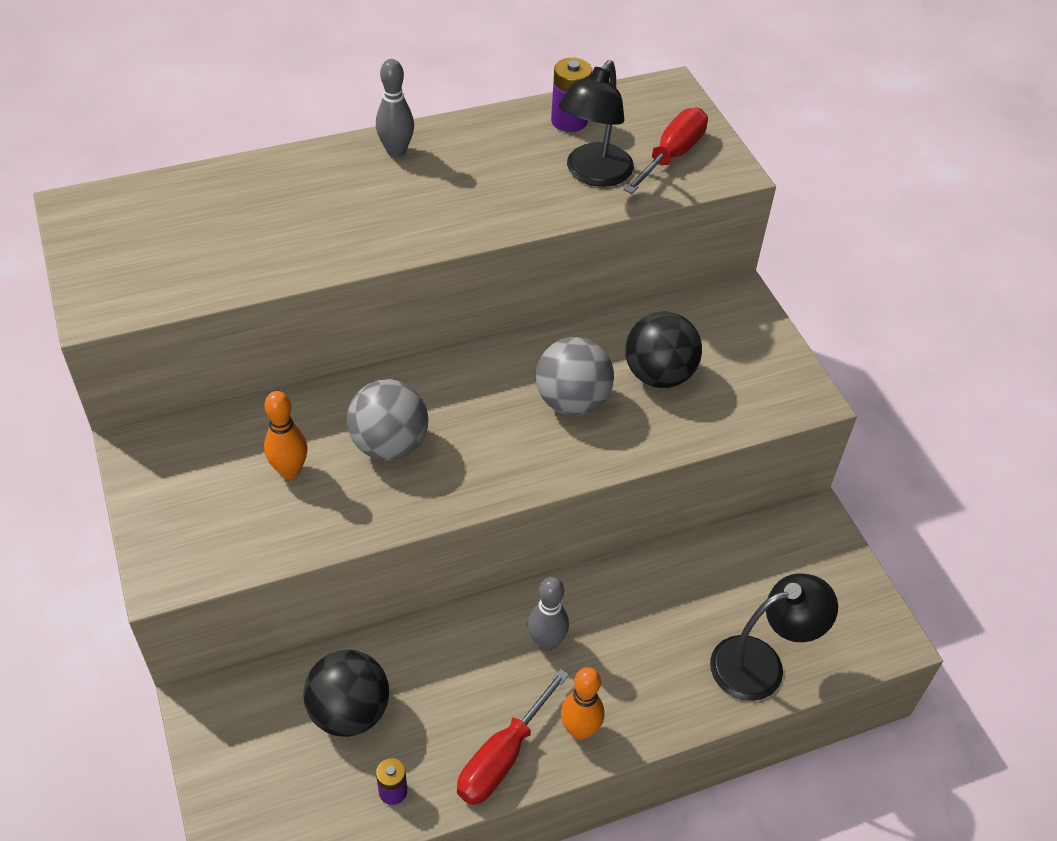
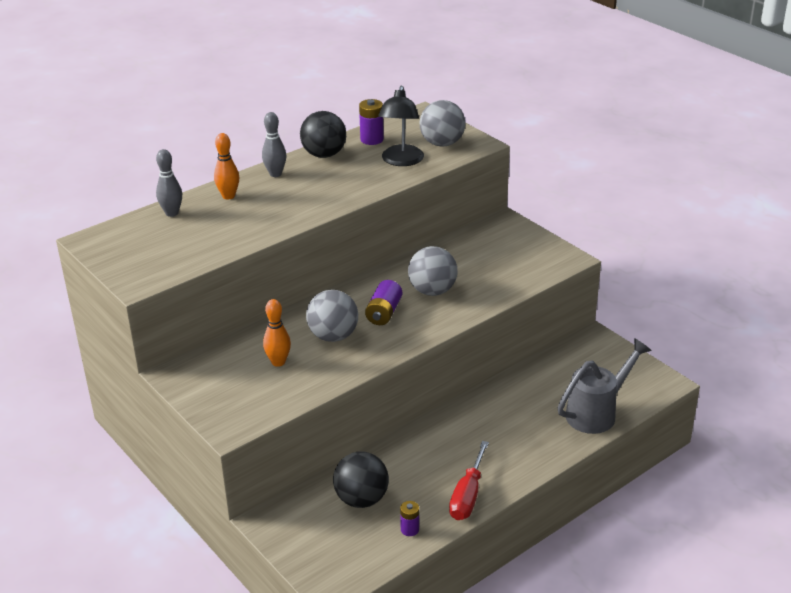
camera: 15 degrees left, 15 degrees down
(482, 422) = (384, 313): none -> purple battery
(546, 642) = (465, 435): grey bowling pin -> grey bowling pin (172, 213)
(580, 730) = (507, 471): orange bowling pin -> orange bowling pin (228, 196)
(659, 375) = (477, 267): black ball -> black ball (324, 155)
(672, 155) = (442, 143): red screwdriver -> grey ball
(761, 663) = (597, 412): black lamp -> grey watering can

